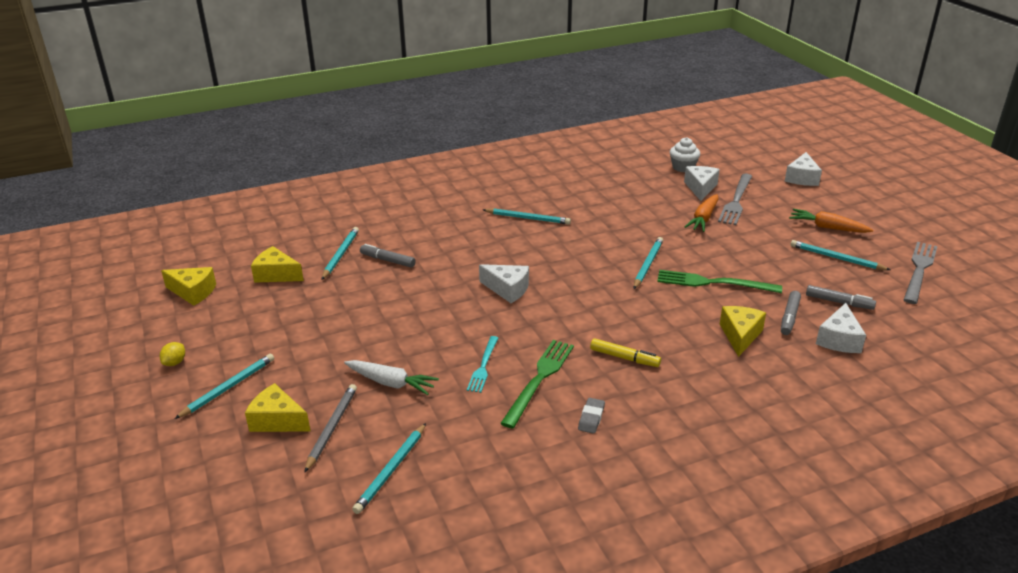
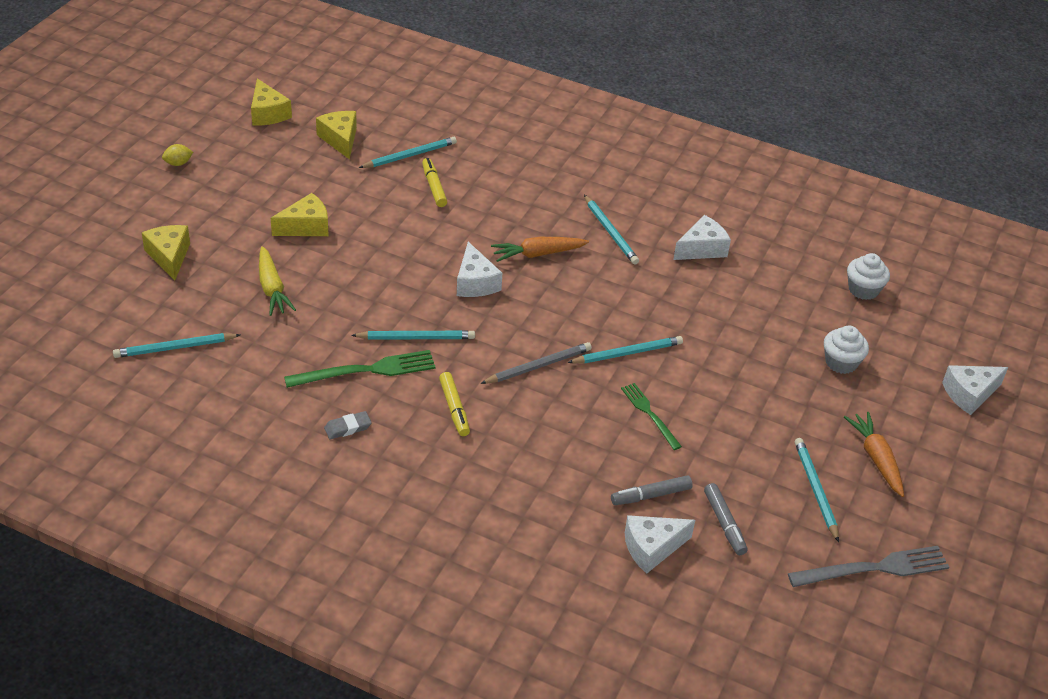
camera: 45 degrees right, 10 degrees up
(228, 387) = (179, 208): turquoise pencil -> turquoise pencil (416, 337)
(331, 428) = (189, 289): grey pencil -> grey pencil (538, 366)
(387, 260) = (434, 187): grey marker -> yellow marker
(390, 383) = (272, 288): white carrot -> yellow carrot
(483, 366) = (349, 328): turquoise fork -> none
(700, 188) = (833, 323): white cheese -> white cheese (702, 249)
(703, 218) = (769, 353): orange carrot -> orange carrot (538, 254)
(713, 283) = (649, 414): green fork -> green fork, size x0.63
(736, 201) = (841, 362): grey fork -> white cupcake
(740, 335) = (577, 472): yellow cheese -> yellow cheese (306, 226)

